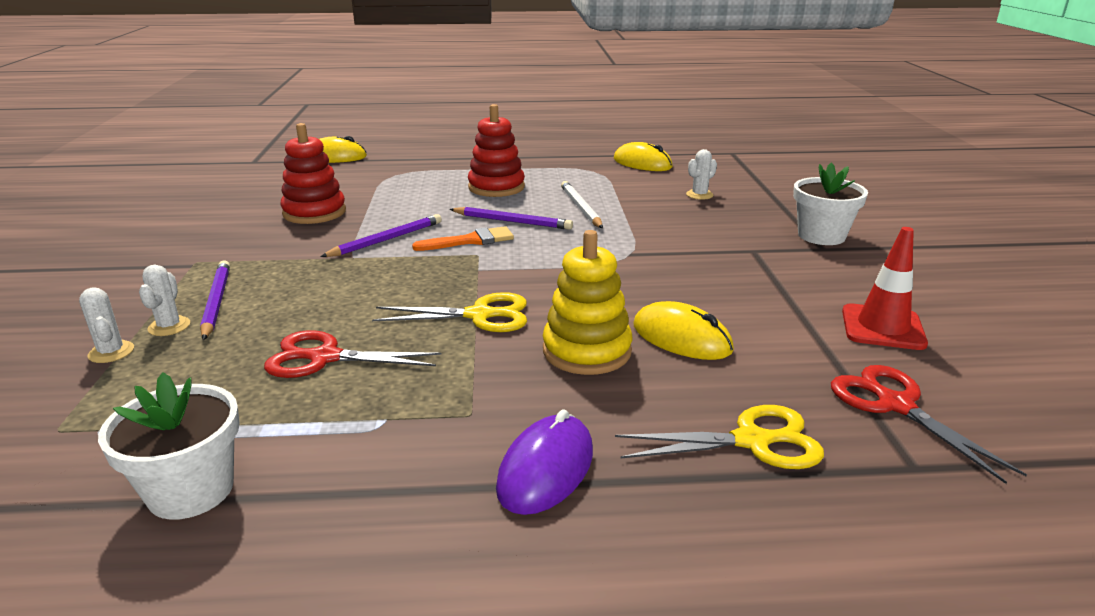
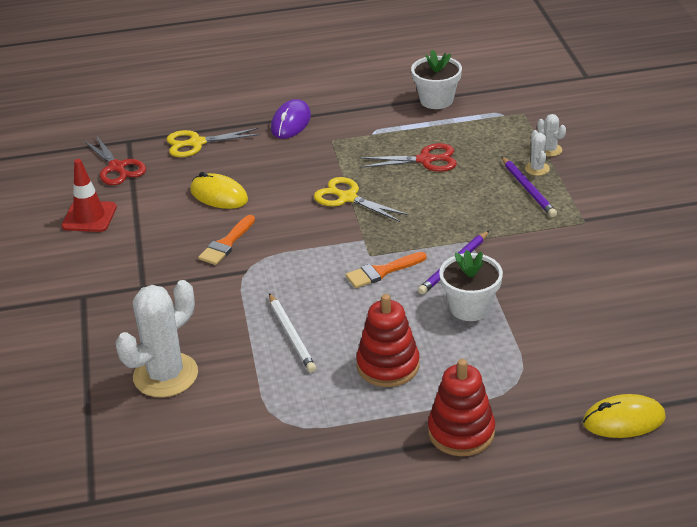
camera: 175 degrees right, 10 degrees up
(314, 212) = (547, 296): red stacking toy -> red stacking toy (461, 432)
(479, 315) = (348, 198): yellow scissors -> yellow scissors turned 45 degrees clockwise
(512, 221) = (354, 303): purple pencil -> none
(587, 351) = (276, 180): yellow stacking toy -> none
(642, 163) = (220, 450): yellow mouse -> none
(658, 279) = (226, 243): none -> orange brush
(699, 195) = (165, 375): white cactus -> white cactus, size x2.23
(821, 236) = (74, 313): white flower pot -> white flower pot (470, 307)

